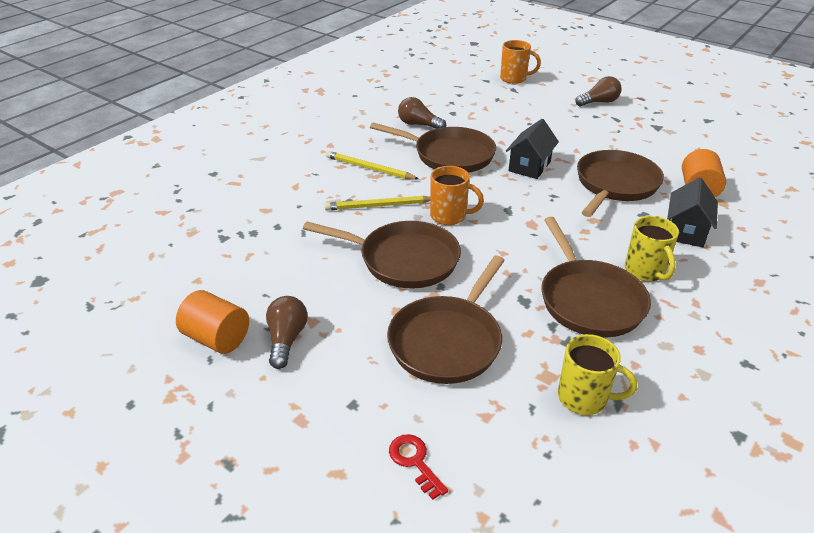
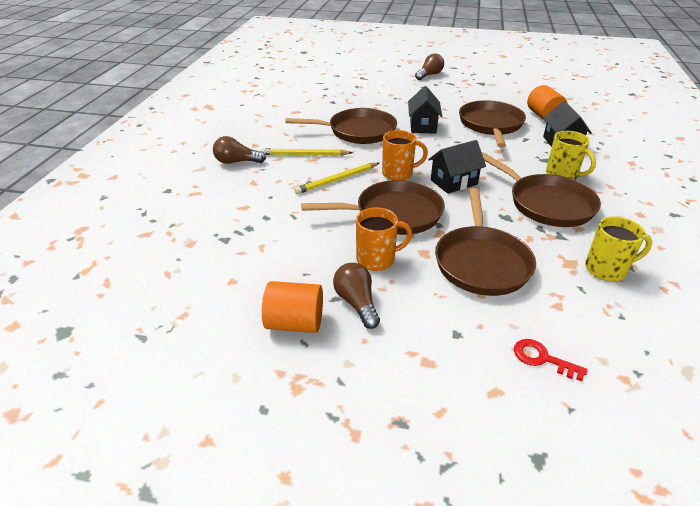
camera: 25 degrees left, 0 degrees up
(418, 125) = (314, 115): brown light bulb -> brown light bulb (237, 162)
(502, 243) = (454, 182): none -> black house
(514, 79) = (356, 70): orange mug -> orange mug (377, 259)

